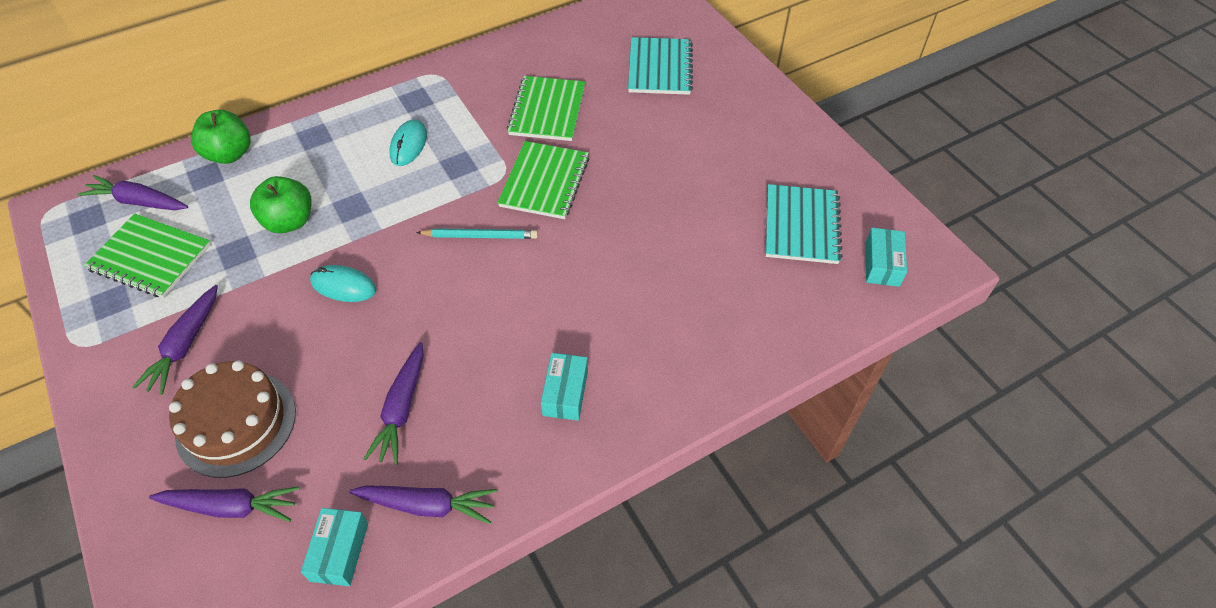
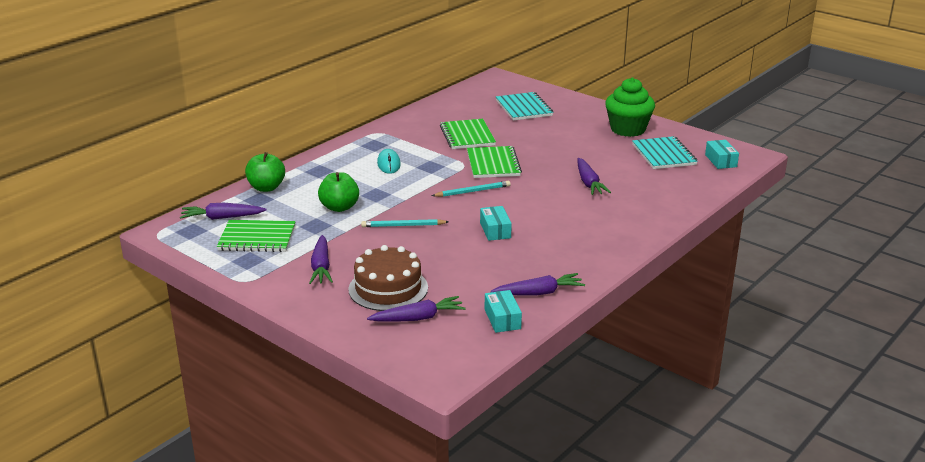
camera: 20 degrees left, 25 degrees down
(343, 286) = (403, 225): turquoise mouse -> turquoise pencil
(402, 409) = (488, 263): purple carrot -> purple carrot (589, 183)
(565, 393) = (581, 238): turquoise box -> turquoise box (495, 230)
(781, 152) = (628, 129): none -> green cupcake

